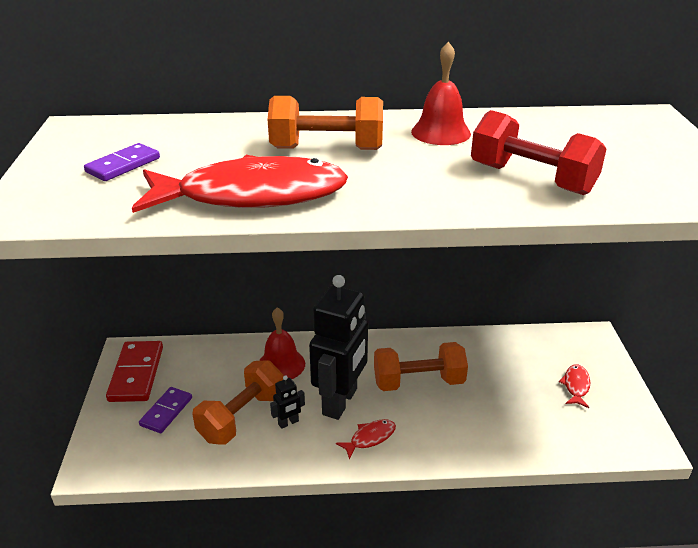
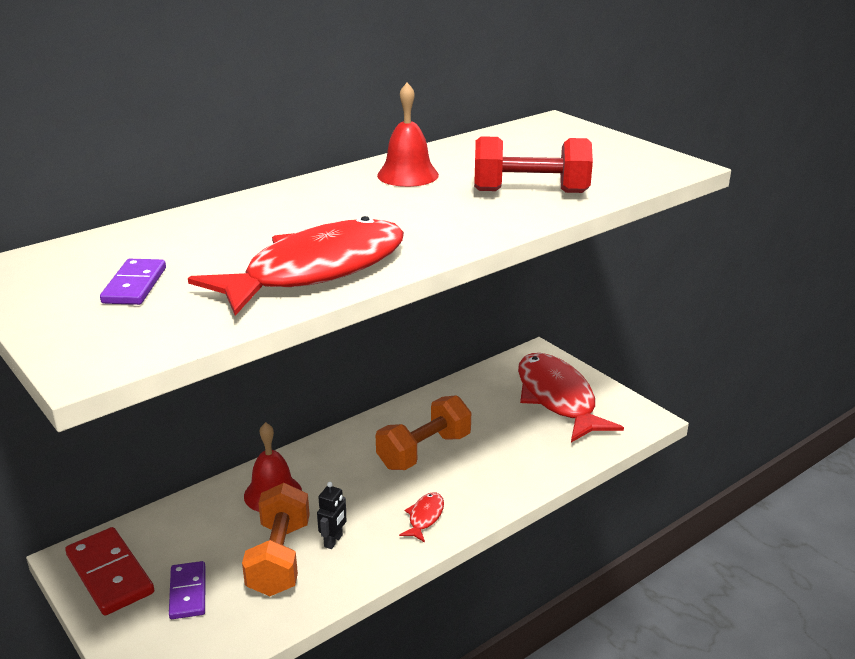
camera: 35 degrees left, 5 degrees down
(327, 149) = (325, 214): orange dumbbell -> none
(340, 402) = (367, 500): black robot -> none
(576, 386) = (557, 398): red fish -> red fish, size x2.48

